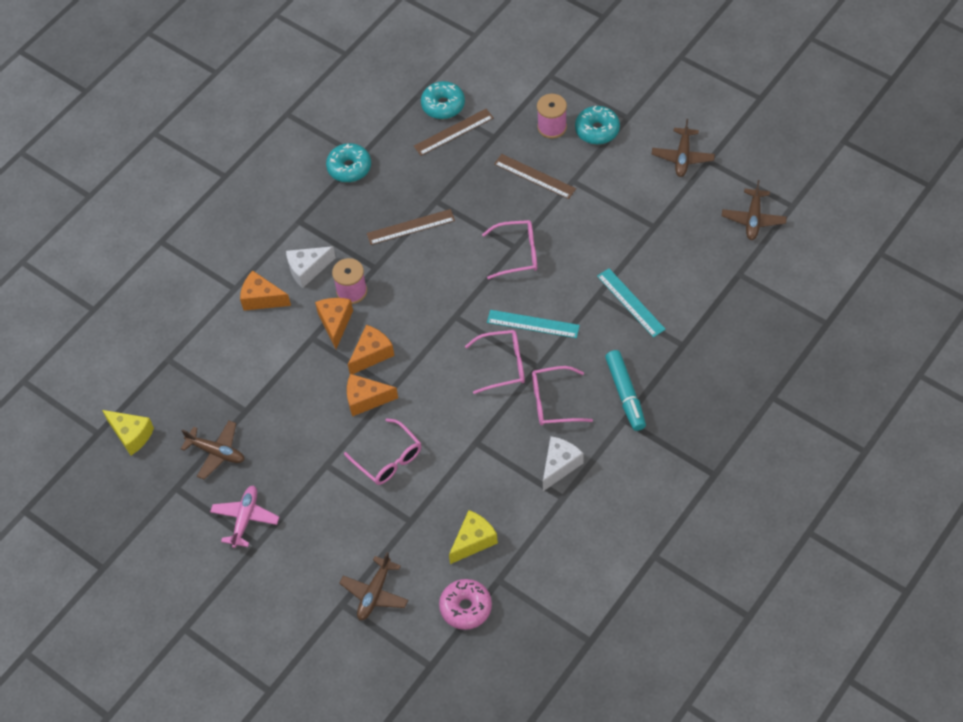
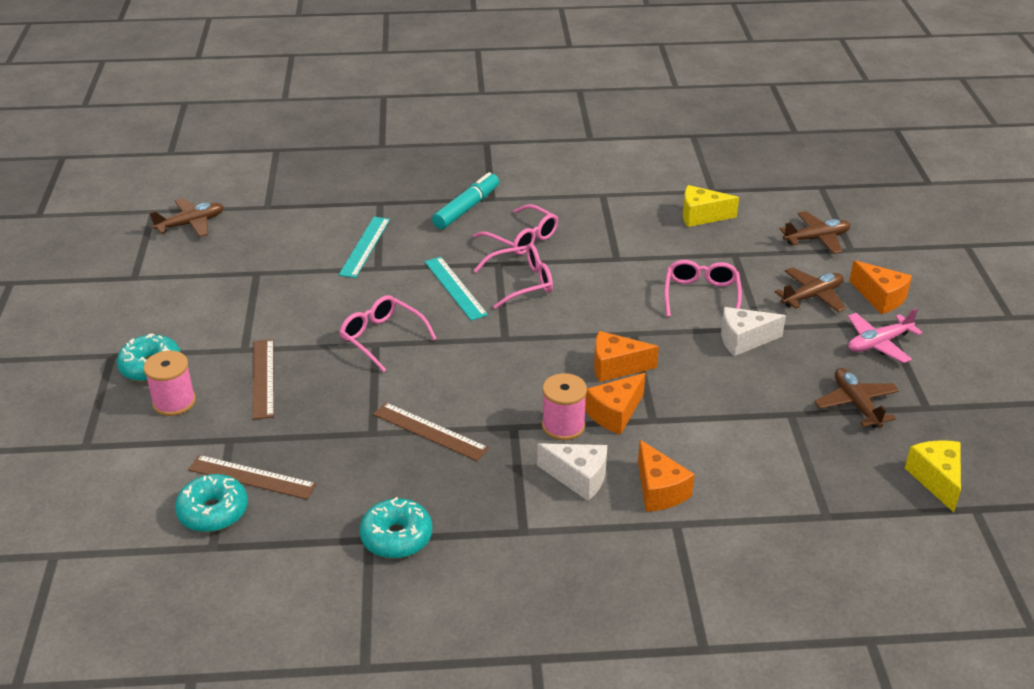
camera: 135 degrees left, 20 degrees down
(366, 399) = (666, 342): orange cheese -> orange cheese (880, 297)
(466, 607) = (756, 193): pink donut -> none
(503, 365) = (521, 283): pink glasses -> pink glasses turned 120 degrees clockwise
(559, 466) = (577, 208): white cheese -> white cheese (744, 340)
(682, 157) = (142, 294): brown plane -> brown plane (812, 296)

